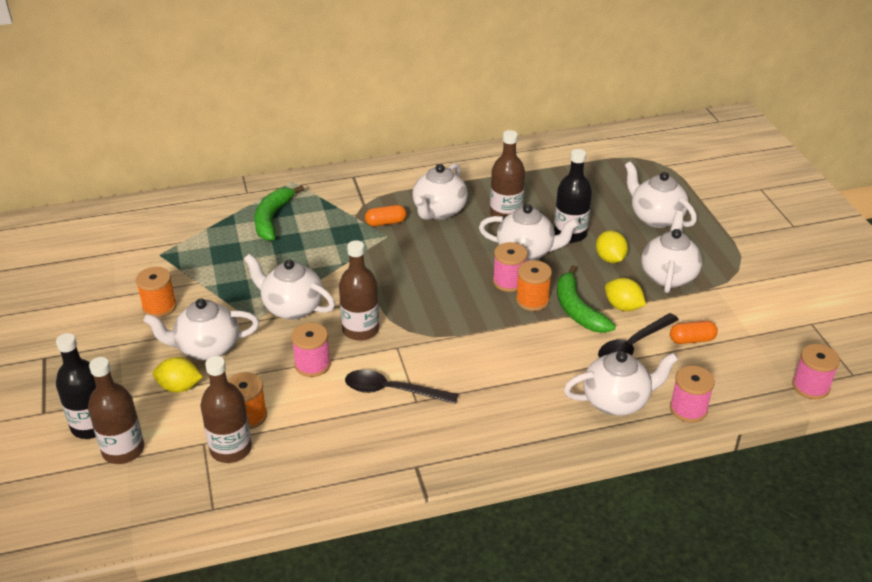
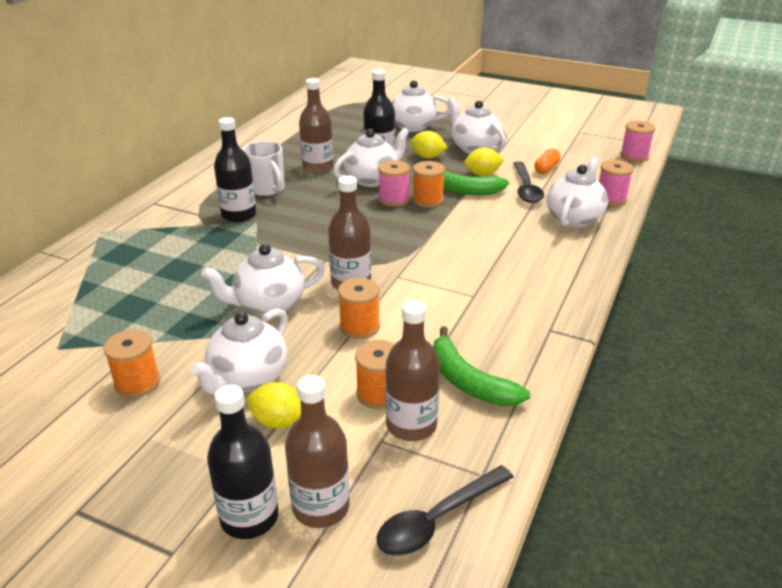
camera: 50 degrees left, 5 degrees down
(179, 387) = (278, 421): yellow lemon -> yellow lemon turned 60 degrees clockwise
(272, 219) = (131, 262): green banana -> green banana (468, 381)
(312, 364) = (359, 327): pink spool -> orange spool
(386, 222) = (239, 215): orange capsule -> black bottle
(393, 391) = (447, 301): black spoon -> black spoon (437, 519)
(439, 211) = (267, 189): white teapot -> white mug

